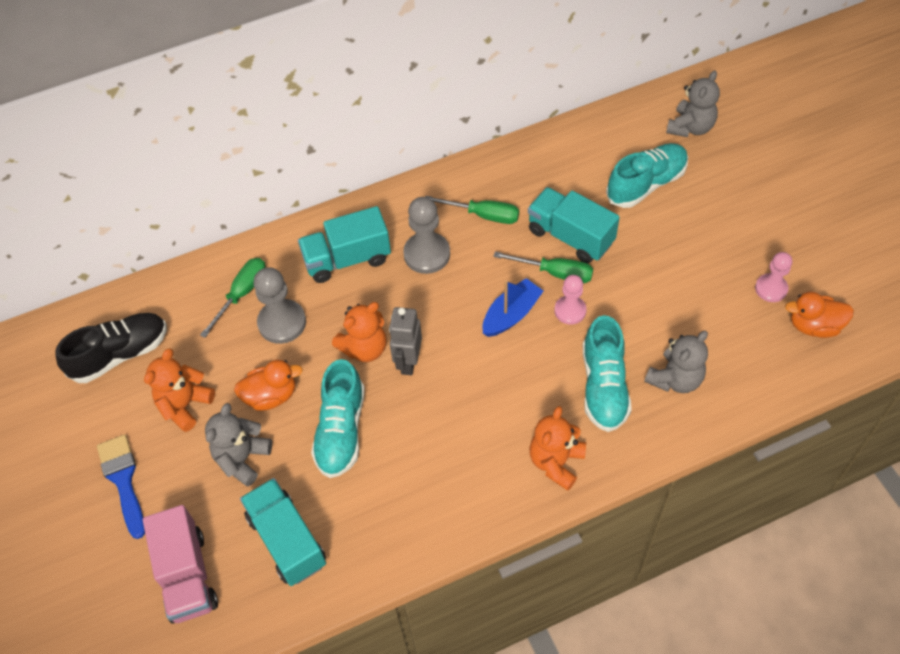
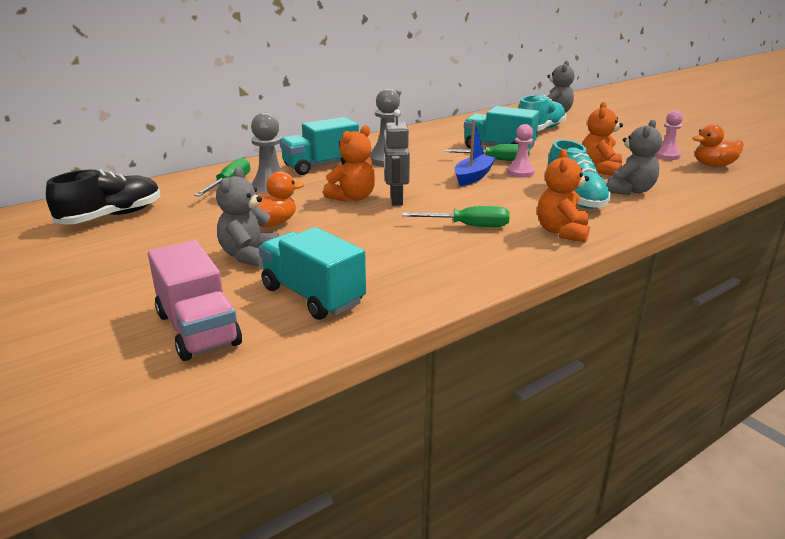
camera: 15 degrees left, 30 degrees down
(123, 480) = (115, 279): blue brush -> none
(185, 405) = (182, 234): orange teddy bear -> orange teddy bear (599, 169)
(341, 430) = (347, 234): turquoise shoe -> none
(483, 215) = (425, 145): green screwdriver -> green screwdriver (468, 226)

